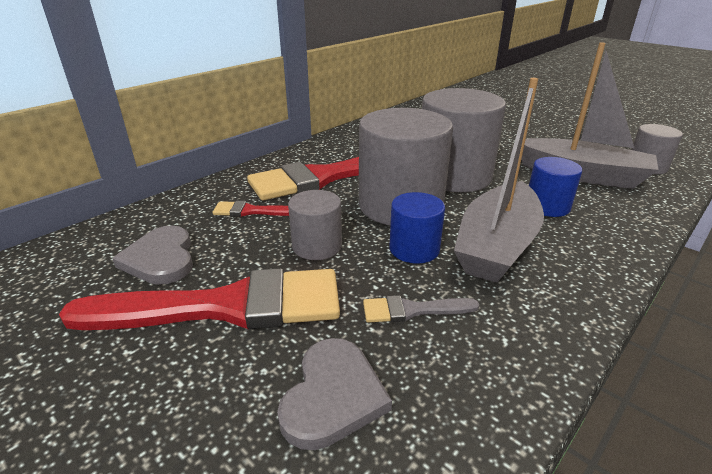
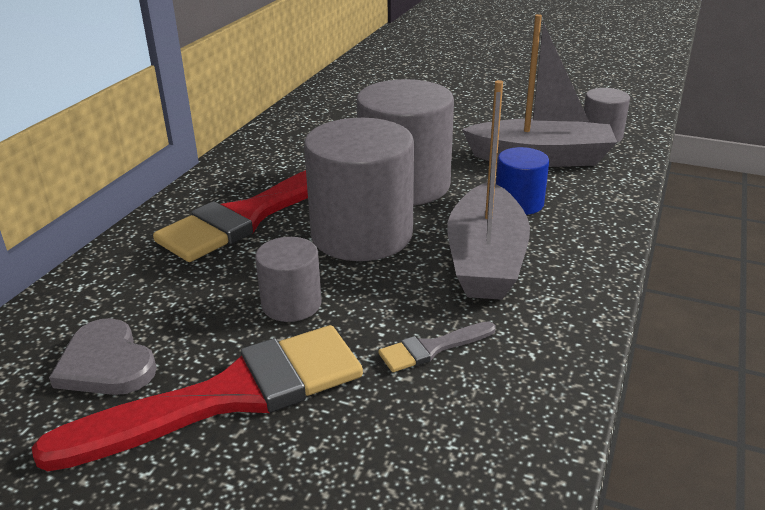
camera: 20 degrees left, 0 degrees up
(251, 211) = (183, 279): red brush -> none
(333, 395) = (396, 450): grey heart -> none
(414, 249) = (402, 282): blue cylinder -> none

